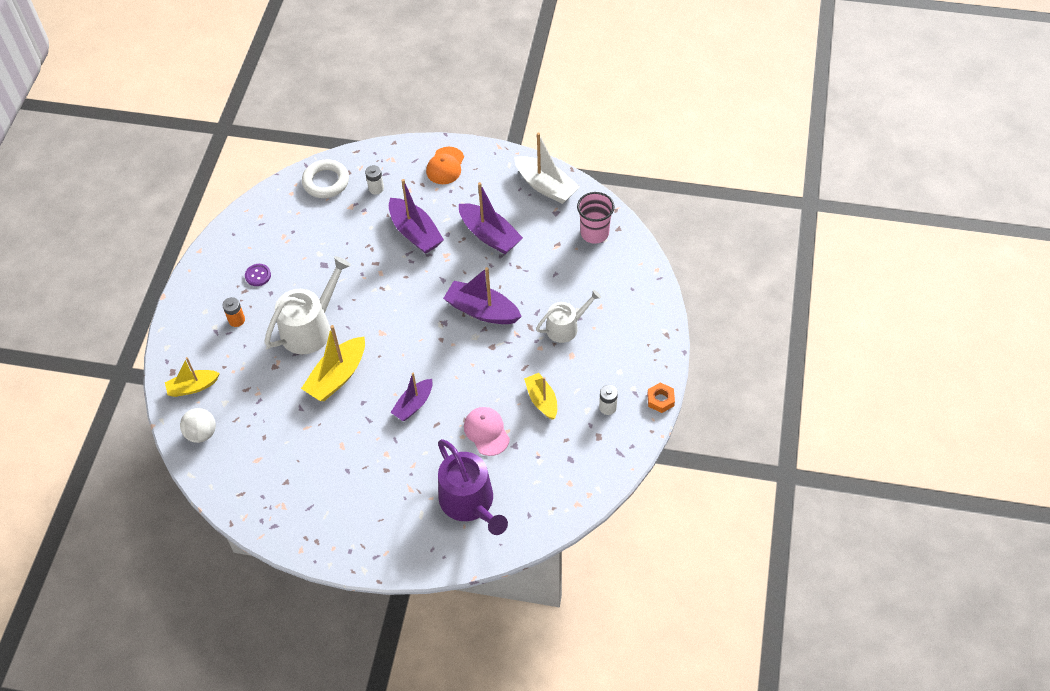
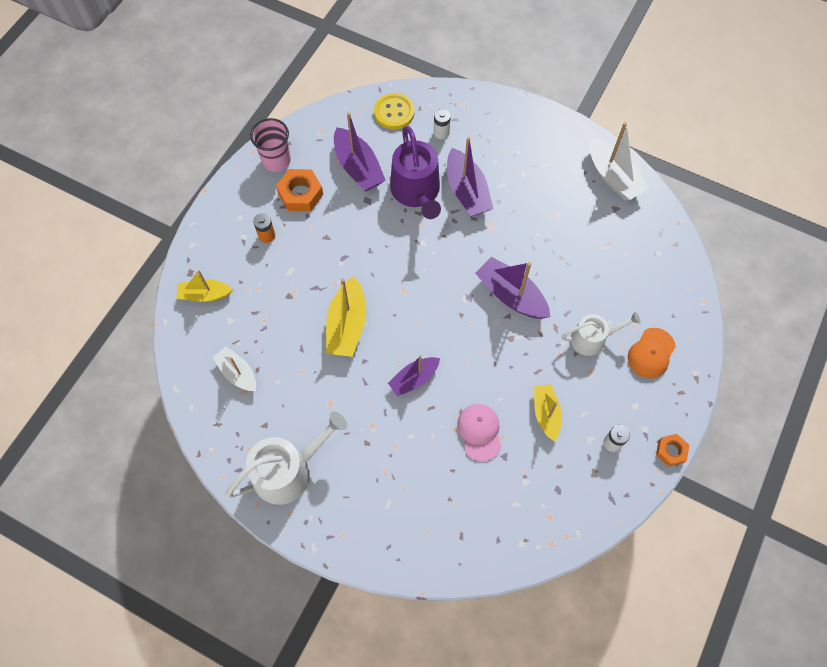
camera: 15 degrees right, 10 degrees up
(201, 433) = (199, 347): white ball -> none
(246, 445) = (237, 373): none -> white boat
(258, 275) = (300, 194): purple button -> orange nut
(310, 328) = (335, 264): white watering can -> white watering can (288, 471)
(326, 182) = (394, 112): white ring -> yellow button
(337, 376) = (347, 325): yellow boat -> yellow boat turned 45 degrees counterclockwise
(445, 166) = (516, 127): orange cap -> orange cap (651, 353)
(470, 502) = (441, 506): purple watering can -> purple watering can (416, 192)
(489, 235) = (541, 215): purple boat -> purple boat (358, 167)
(594, 233) = (649, 242): pink cup -> pink cup (276, 160)

